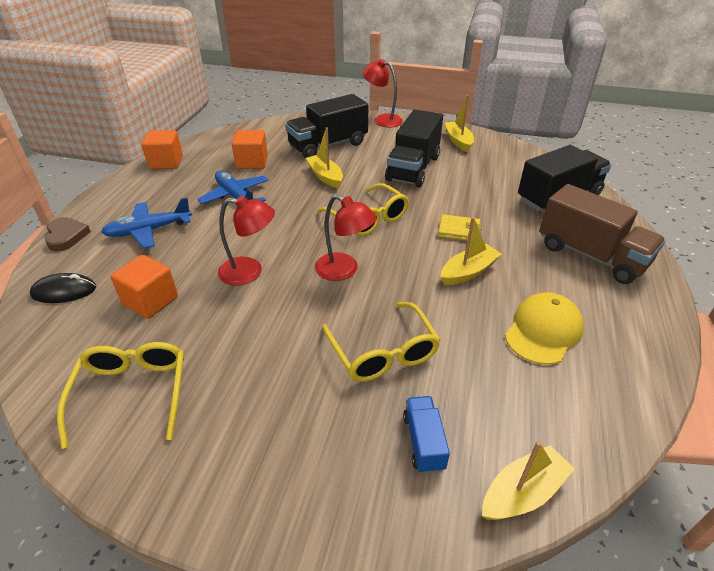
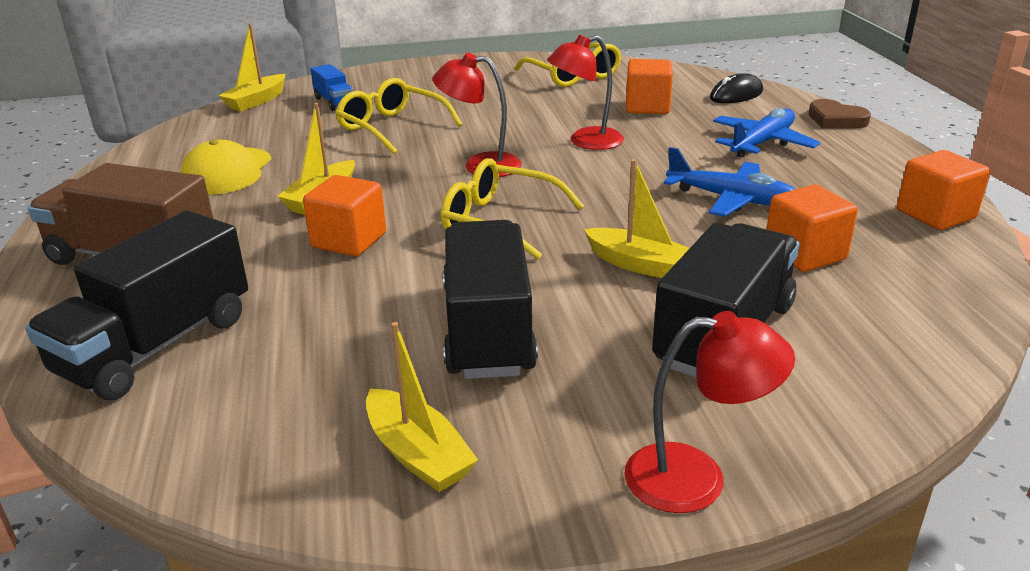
camera: 155 degrees right, 10 degrees down
(459, 230) = (349, 240): yellow wallet -> orange cube

